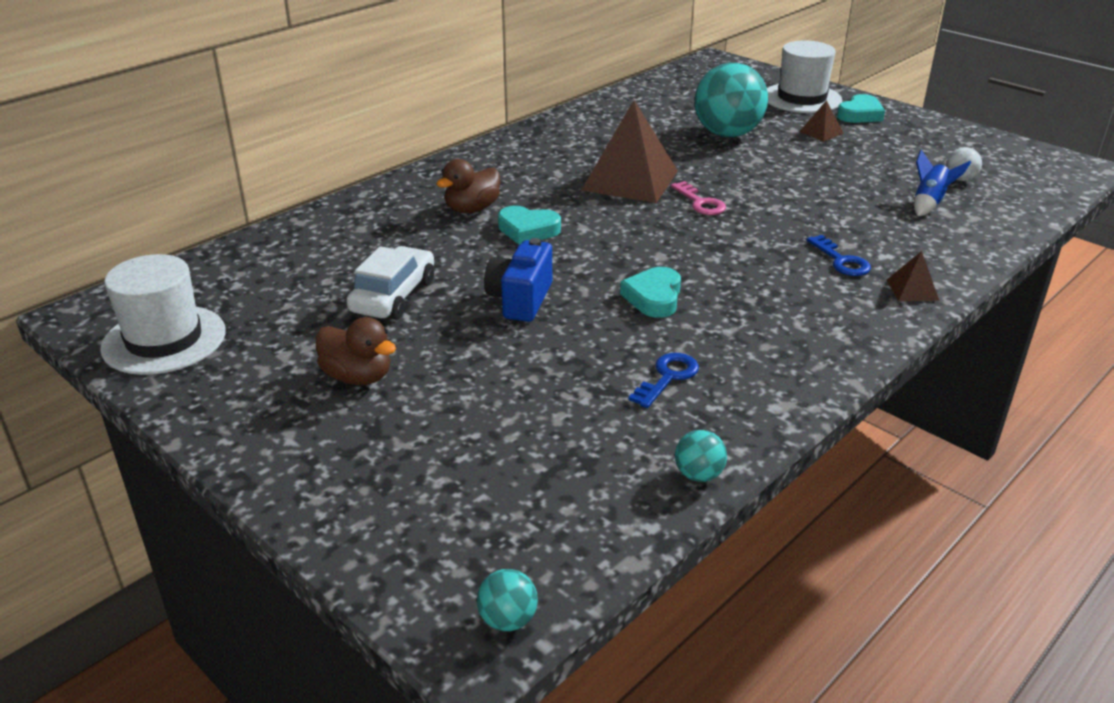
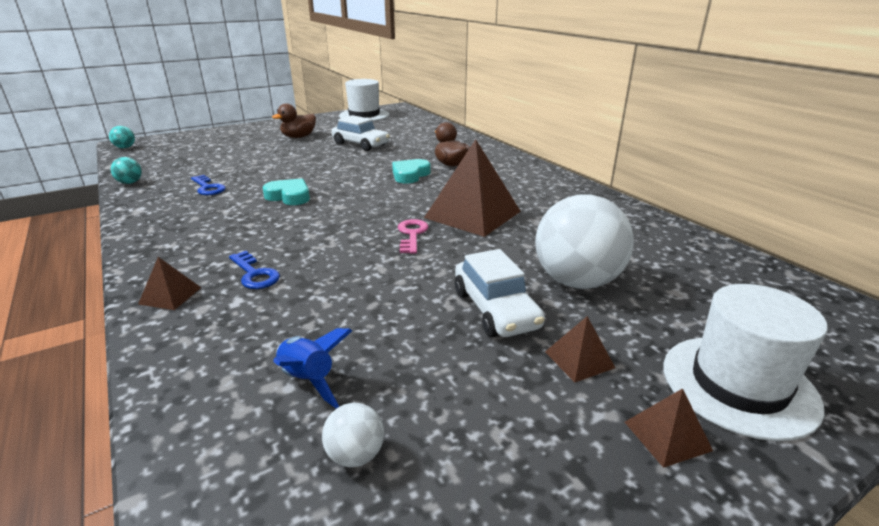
camera: 105 degrees right, 5 degrees down
(520, 300) = (327, 166): blue camera -> none
(700, 203) = (412, 234): pink key -> pink key turned 105 degrees clockwise
(727, 134) = (576, 281): turquoise ball -> white ball
(792, 157) = (495, 309): none -> white car
(841, 261) = (254, 274): blue key -> blue key turned 120 degrees counterclockwise
(860, 114) = (667, 436): turquoise heart -> brown pyramid

